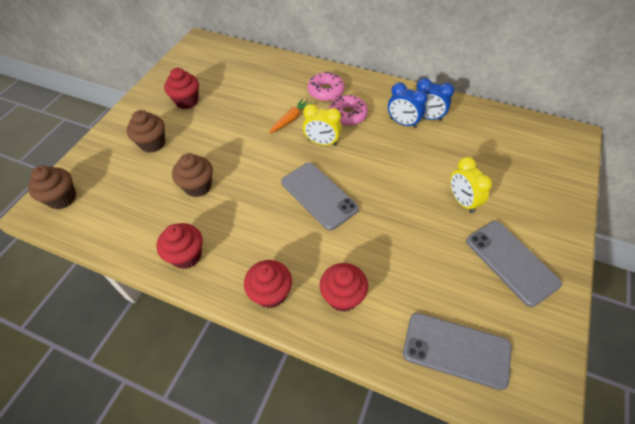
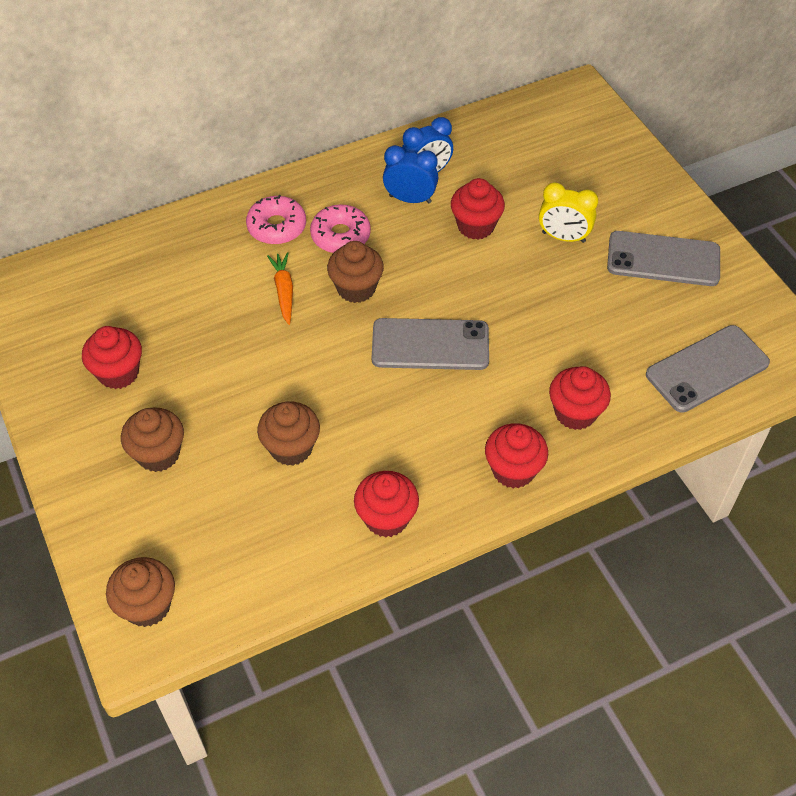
camera: 50 degrees left, 0 degrees up
(322, 142) = (356, 288): yellow clock -> brown cupcake
(403, 123) = (410, 199): blue clock -> blue clock turned 150 degrees counterclockwise
(420, 159) = (475, 226): none -> red cupcake

